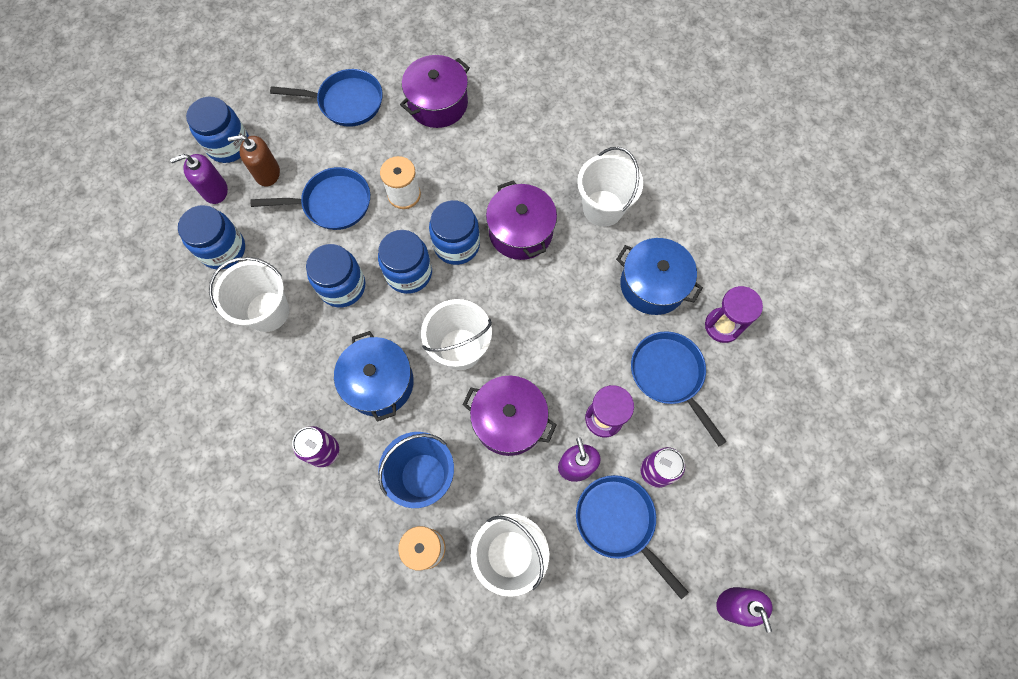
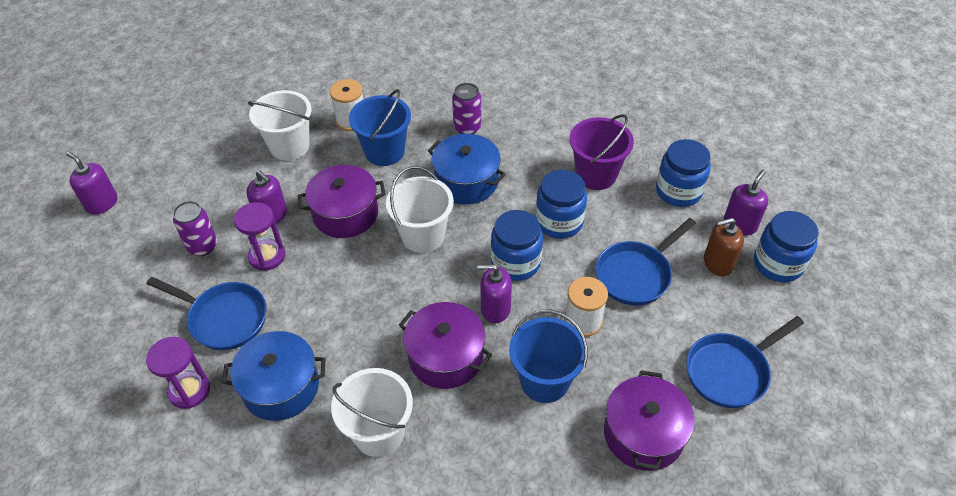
camera: 145 degrees right, 20 degrees down
(267, 173) = (718, 263): brown soap dispenser -> brown soap dispenser turned 150 degrees counterclockwise
(267, 311) = (596, 175): white bucket -> purple bucket
(456, 245) = (495, 308): blue jar -> purple soap dispenser
(468, 172) = (544, 380): none -> blue bucket
(619, 522) = (217, 202): blue pan -> none

